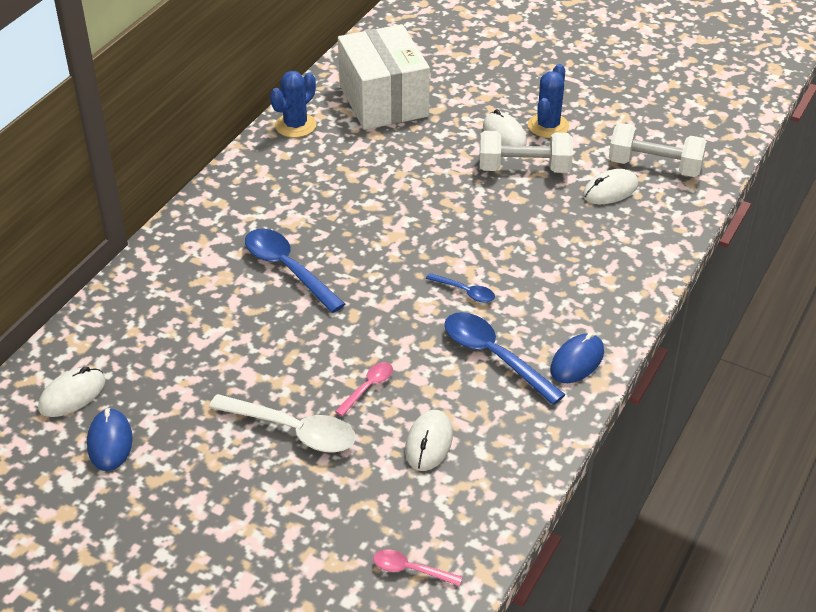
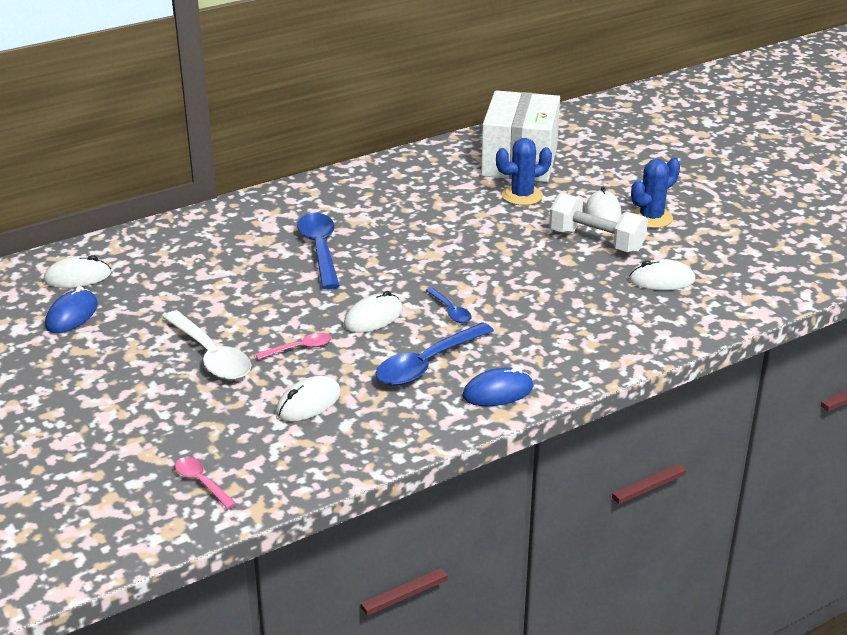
camera: 30 degrees right, 10 degrees down
(295, 125) = (427, 158): blue cactus -> blue cactus (522, 196)
(404, 326) = (373, 317): none -> white mouse
(494, 356) = (427, 364): blue spoon -> blue spoon turned 120 degrees counterclockwise
(654, 166) = (724, 275): white dumbbell -> none

